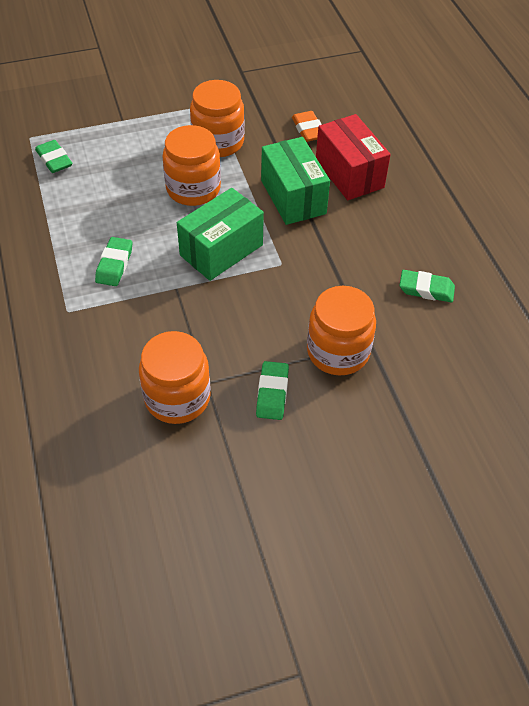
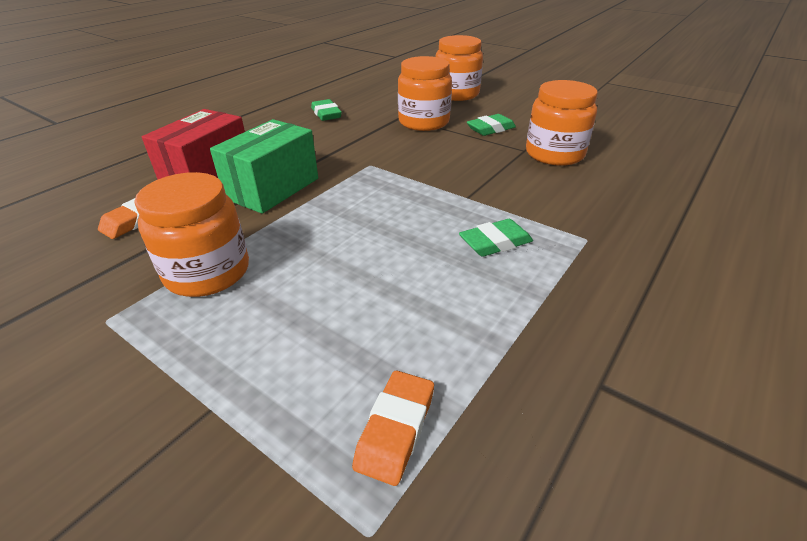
camera: 125 degrees left, 15 degrees down
(54, 160) = (395, 429): green eraser -> orange eraser
(193, 189) = (320, 249): orange jar -> orange jar (456, 94)
(221, 250) = (391, 195): green box -> none

